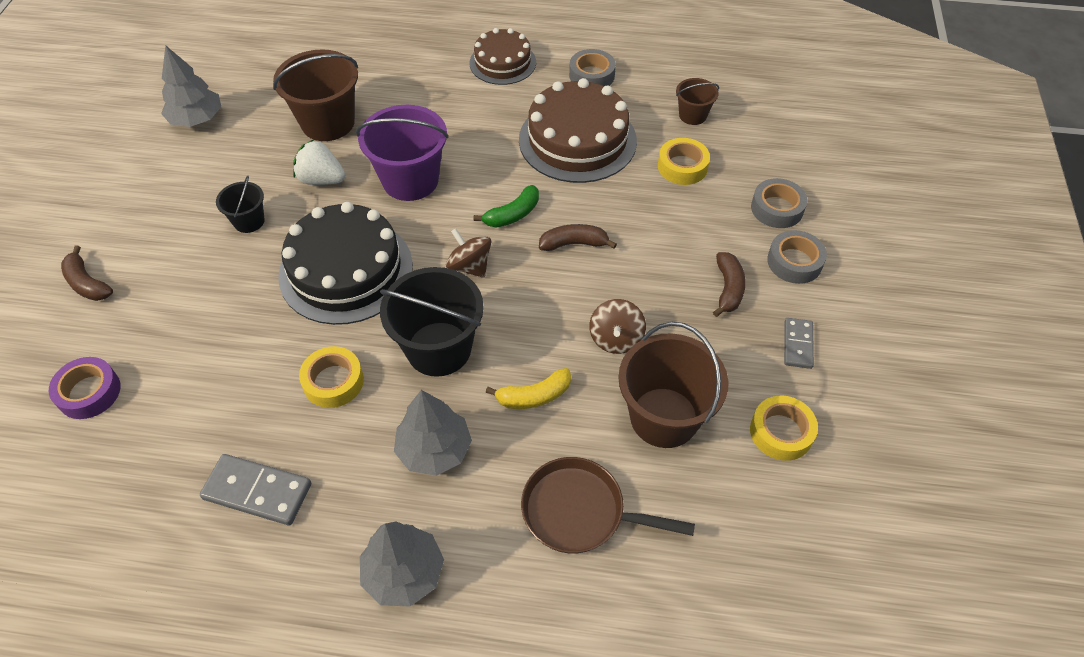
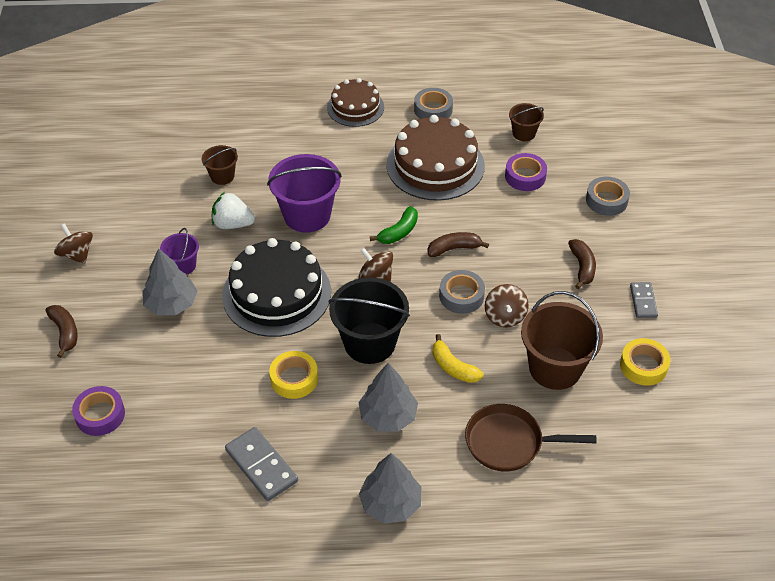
camera: 10 degrees left, 5 degrees down
(87, 283) = (65, 332): brown banana -> brown banana turned 150 degrees counterclockwise
(135, 192) = (77, 254): none -> brown spinning top
(196, 119) = (107, 187): grey tree -> grey tree (171, 304)
(249, 221) = (183, 265): black bucket -> purple bucket
(257, 491) = (261, 466): grey domino -> grey domino turned 45 degrees clockwise
(328, 123) = (222, 176): brown bucket -> brown bucket, size x0.52
(534, 396) = (453, 367): yellow banana -> yellow banana turned 75 degrees clockwise
(682, 167) = (525, 176): yellow tape -> purple tape
(794, 262) = (628, 240): grey tape -> grey tape (461, 296)

